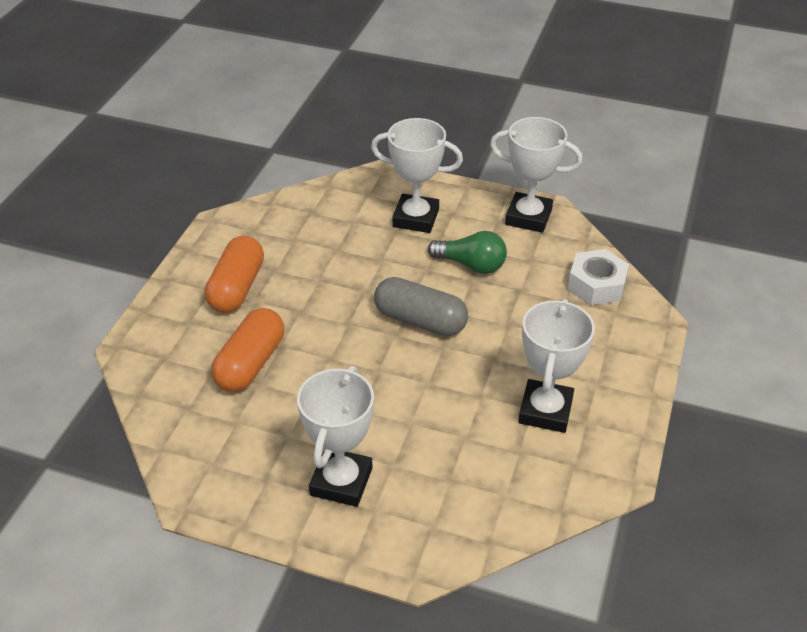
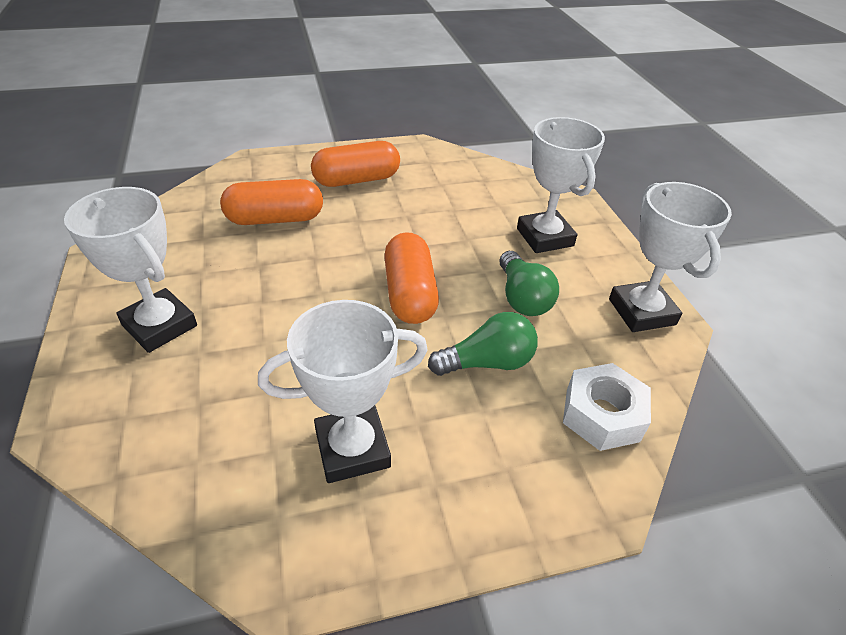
camera: 55 degrees right, 0 degrees up
(341, 481) = (160, 325): white trophy -> white trophy turned 60 degrees clockwise
(420, 321) = (409, 294): grey capsule -> orange capsule
(518, 313) = (487, 362): none -> green light bulb

